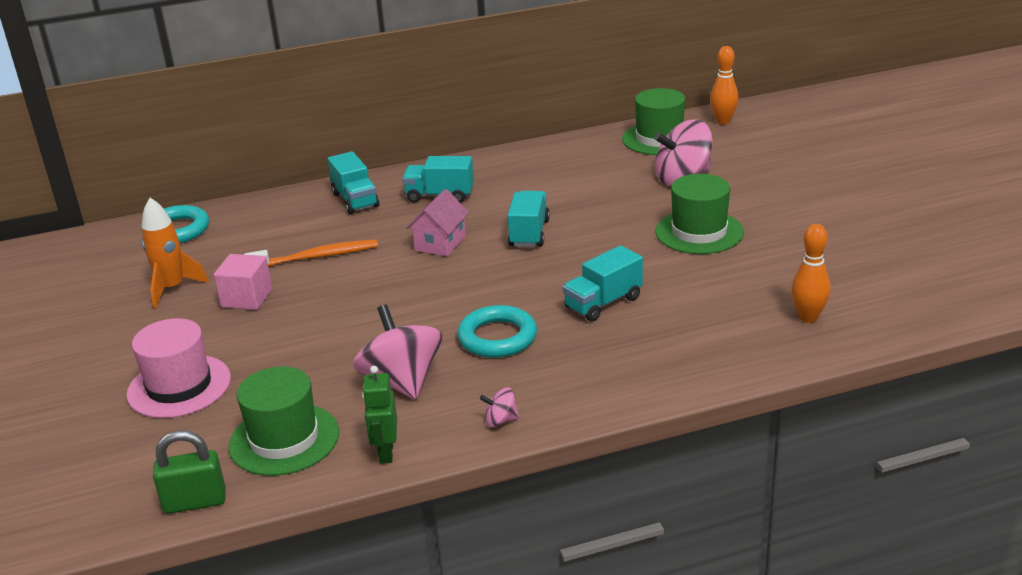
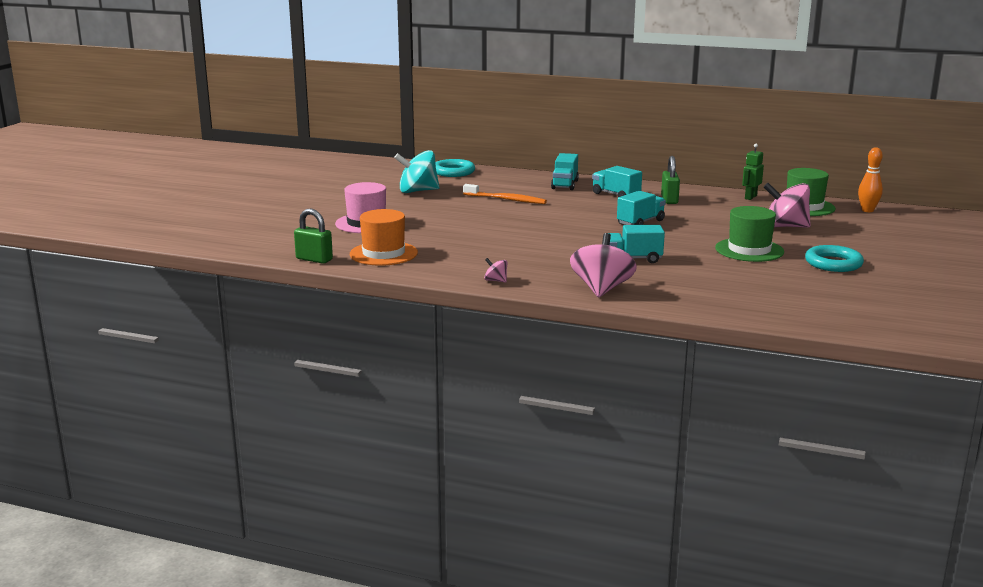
camera: 35 degrees right, 10 degrees down
(172, 288) = (417, 191): orange rocket -> turquoise spinning top
(247, 298) = (446, 204): pink cube -> none
(284, 439) = (383, 253): green hat -> orange hat
(386, 452) = (421, 272): green robot -> green robot (750, 197)
(402, 381) = (471, 253): pink spinning top -> pink spinning top (601, 289)
(440, 243) = (581, 212): pink house -> none
(497, 337) = (548, 253): turquoise ring -> turquoise ring (833, 263)
(510, 181) = (669, 200): none -> green padlock
(808, 317) = (749, 301): orange bowling pin -> none

